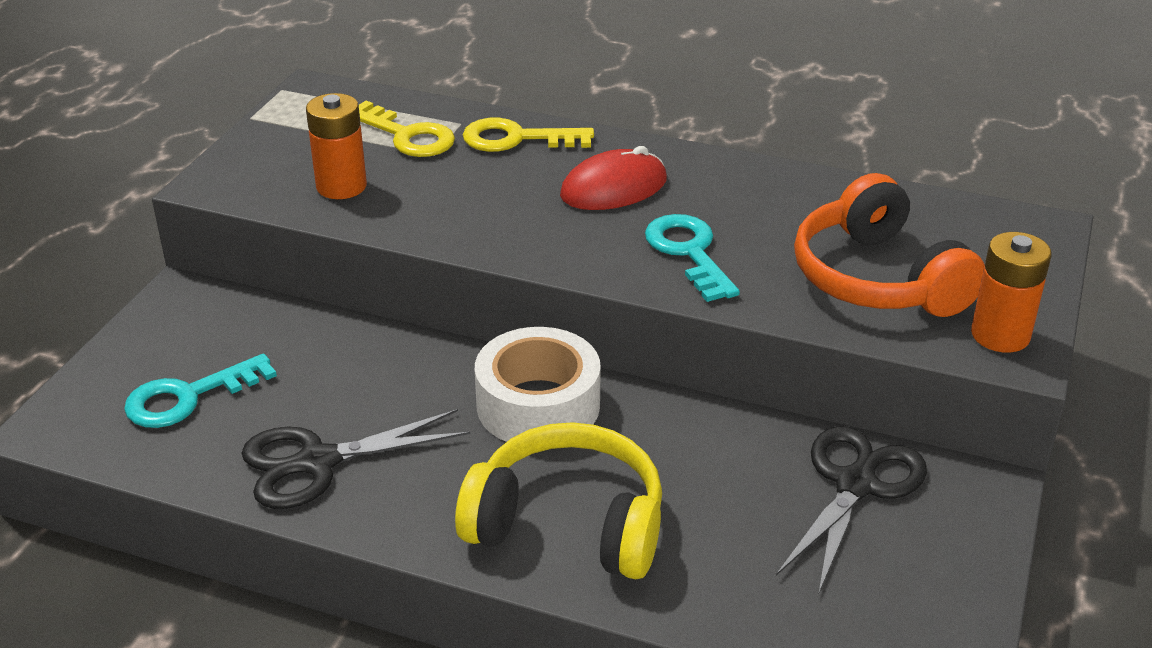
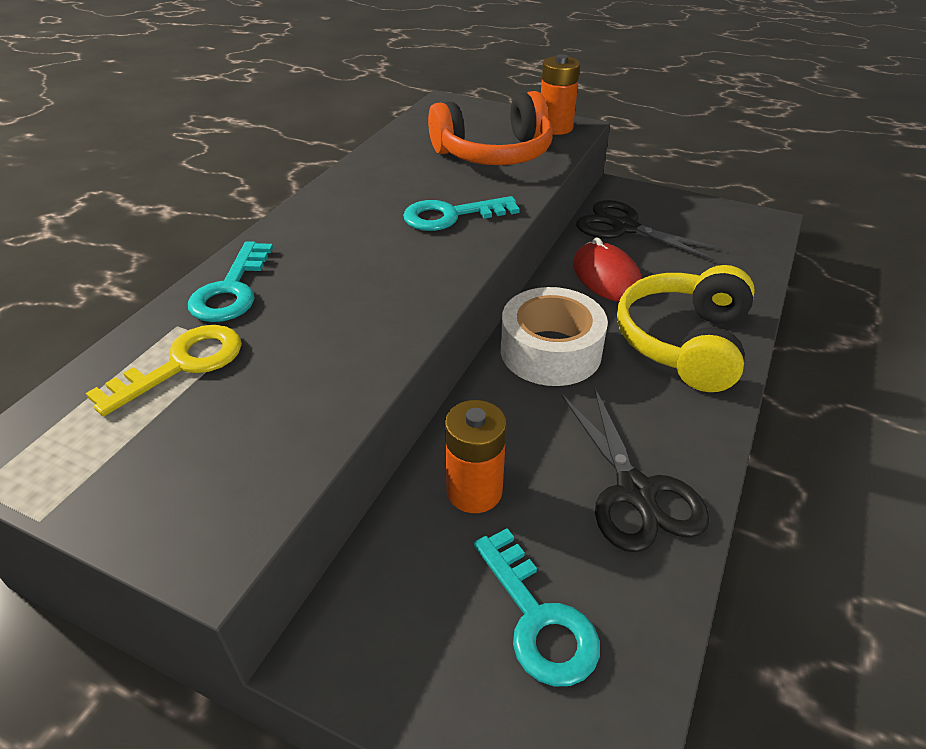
camera: 85 degrees left, 5 degrees up
(341, 186) = (272, 416): orange battery -> orange battery (474, 491)
(517, 139) = (231, 290): yellow key -> turquoise key
(613, 188) = (344, 242): red mouse -> red mouse (606, 277)

